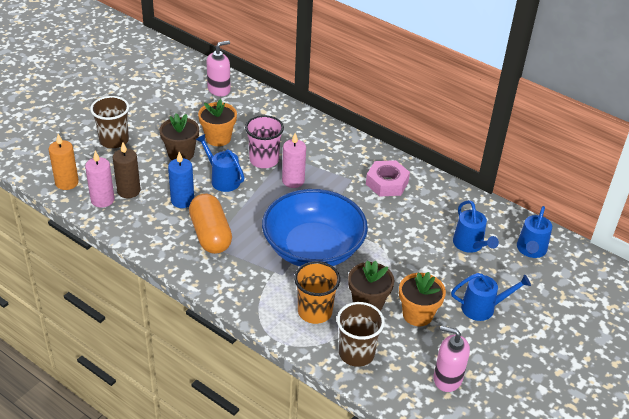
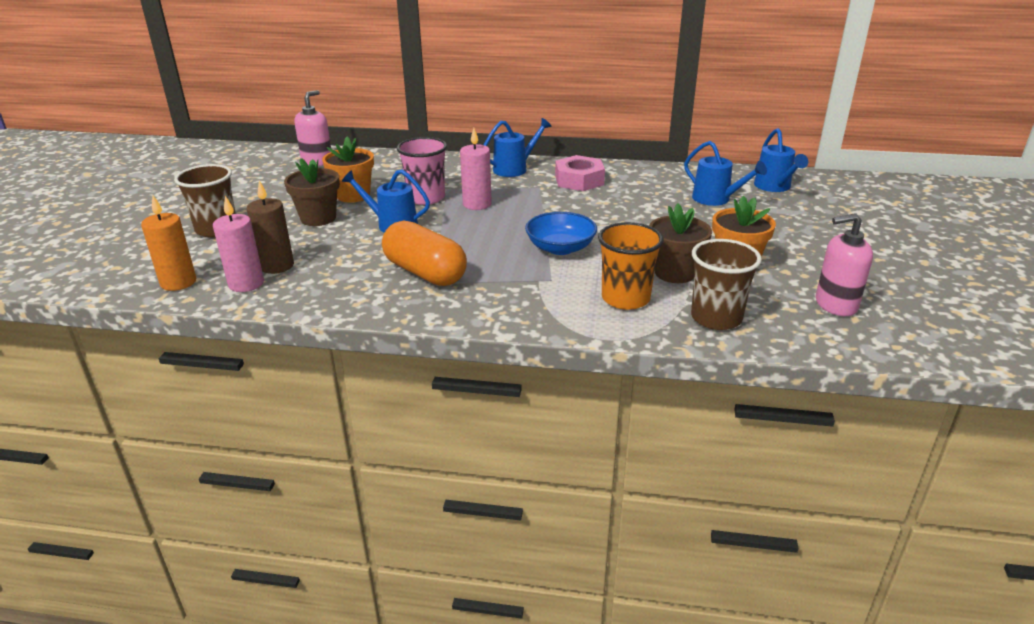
camera: 25 degrees left, 10 degrees down
(182, 200) = (358, 254): blue candle -> none
(313, 248) = (560, 248): blue bowl -> blue bowl, size x0.52
(483, 308) = (791, 239): blue watering can -> blue watering can (515, 169)

